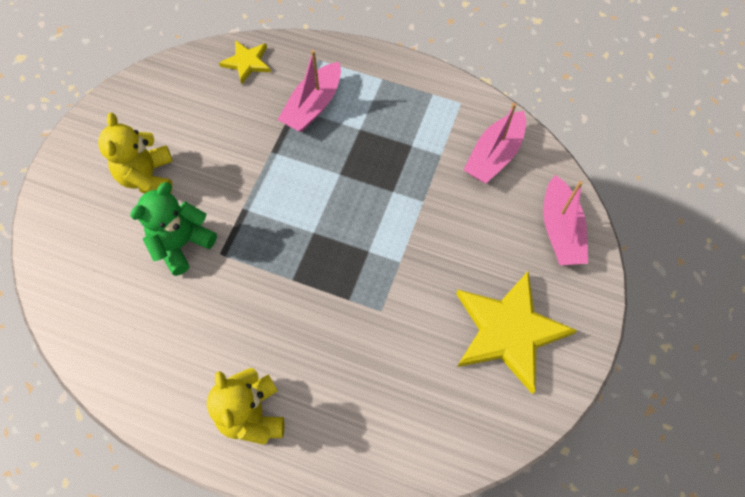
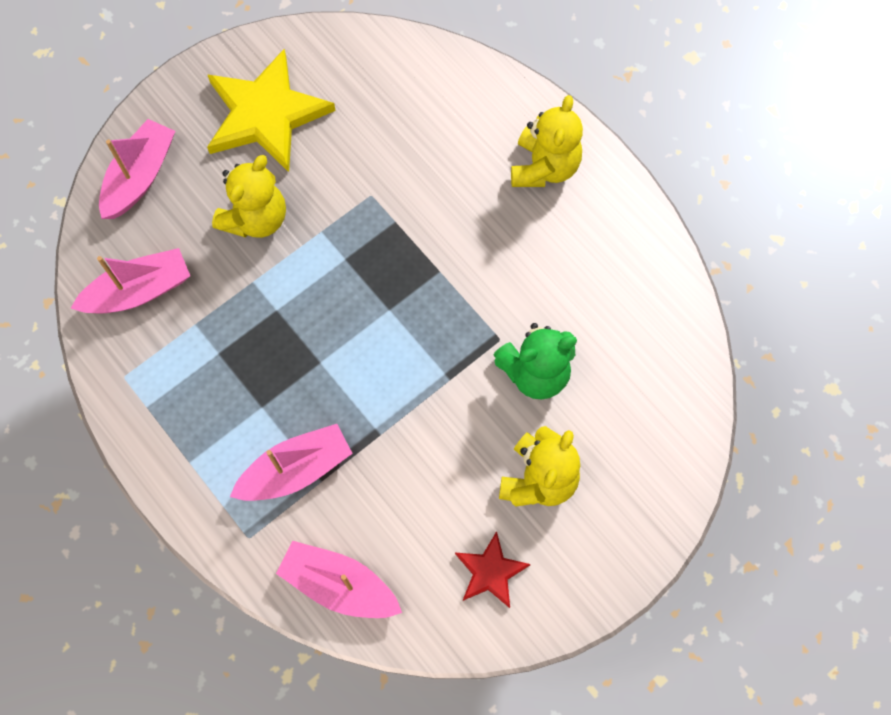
camera: 150 degrees left, 5 degrees up
(155, 111) = (490, 572): none -> red star
(247, 62) = (339, 585): yellow star -> pink boat
(454, 245) = (256, 218): none -> yellow teddy bear

